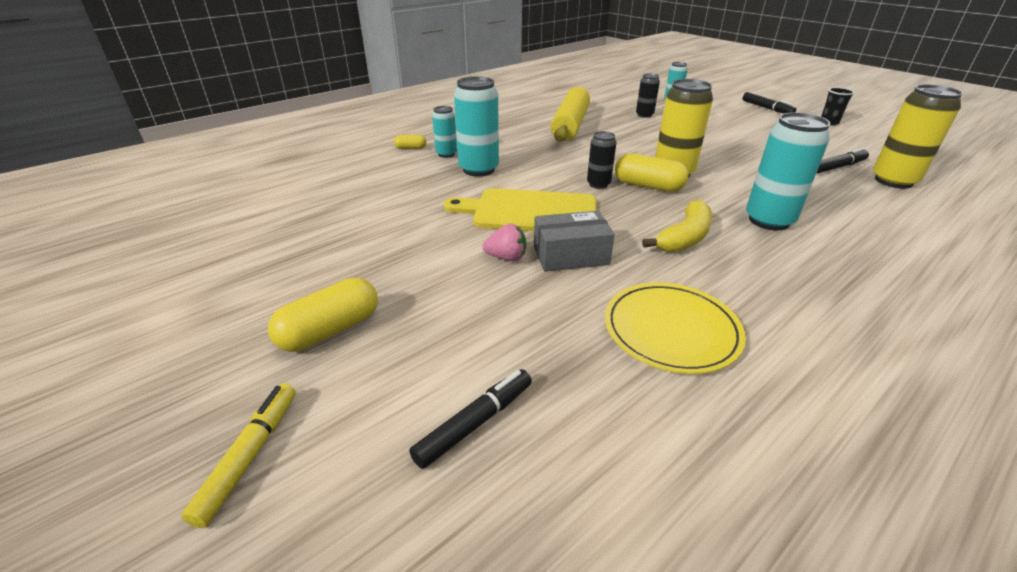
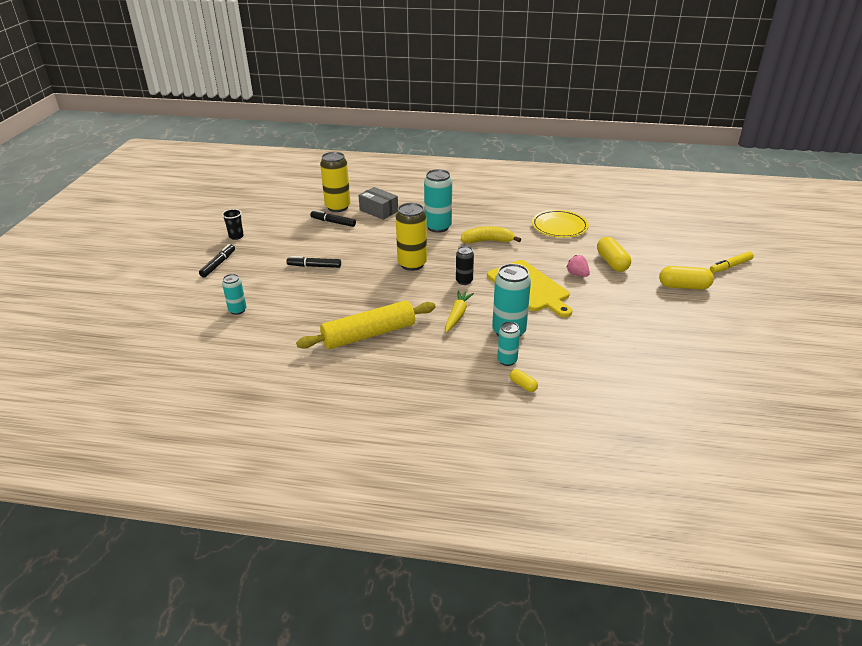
camera: 130 degrees left, 0 degrees up
(475, 423) = (655, 241): black marker -> black marker (314, 266)
(542, 160) = (457, 315): none -> yellow carrot
(570, 255) = (548, 260): grey box -> grey box (378, 211)
(644, 115) = (299, 310): black can -> none
(648, 186) = (443, 266): yellow capsule -> yellow capsule (612, 262)

